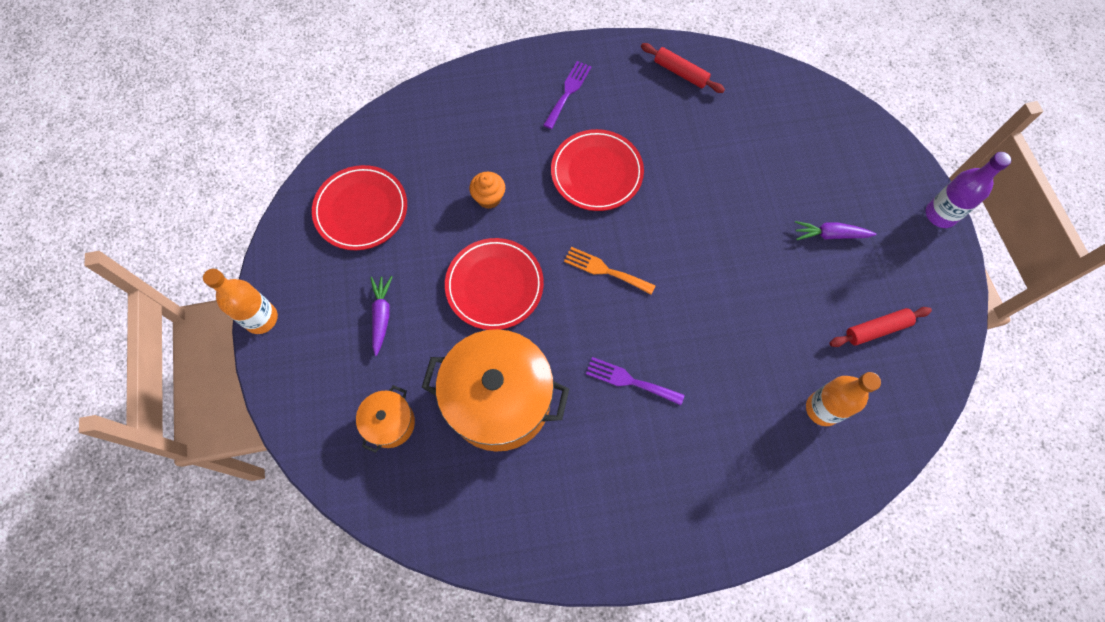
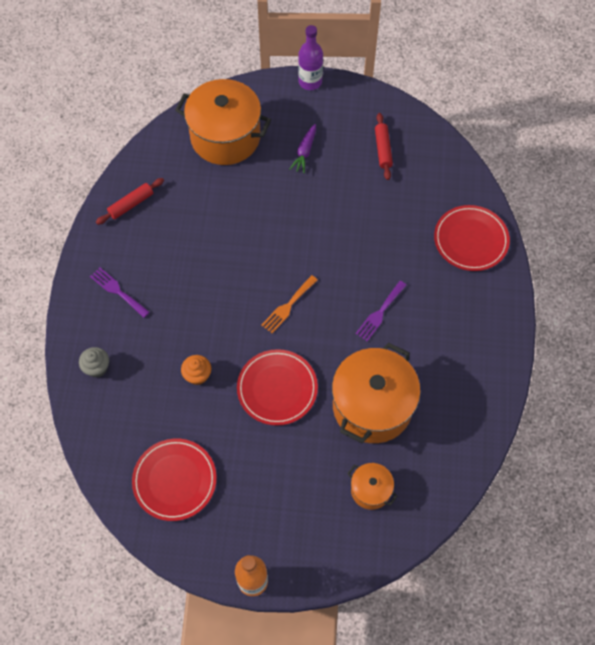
camera: 75 degrees left, 5 degrees down
(382, 315) = (278, 480): purple carrot -> none
(472, 100) = (97, 368): none -> grey cupcake
(596, 172) = (201, 289): red plate -> red plate (470, 240)
(812, 141) = (225, 137): none -> orange pot
(822, 409) = (430, 200): orange bottle -> none

